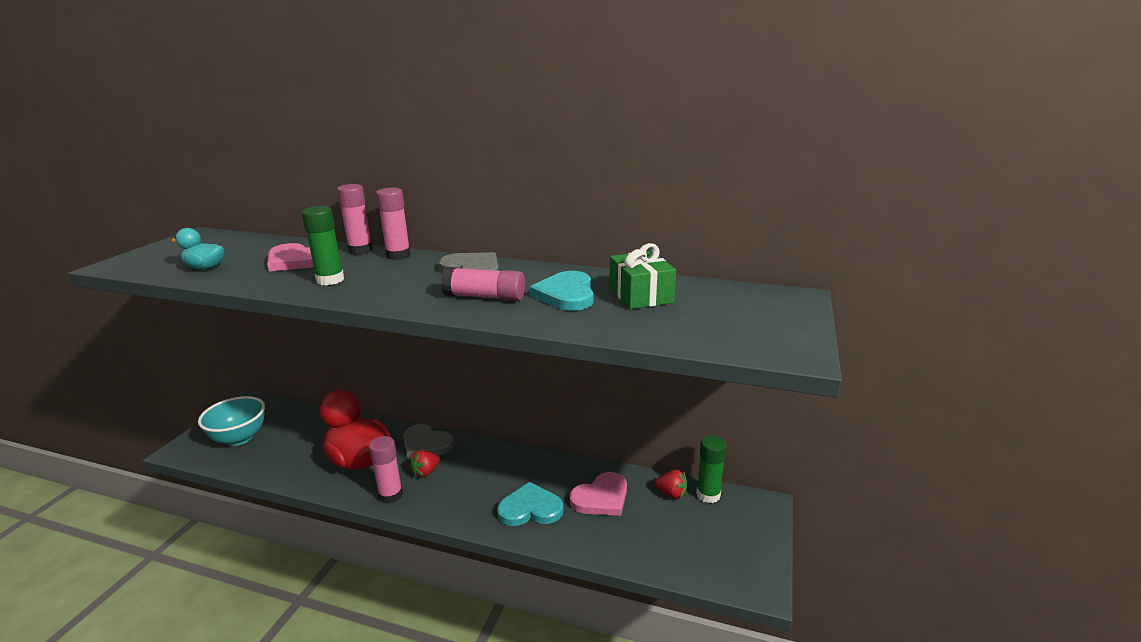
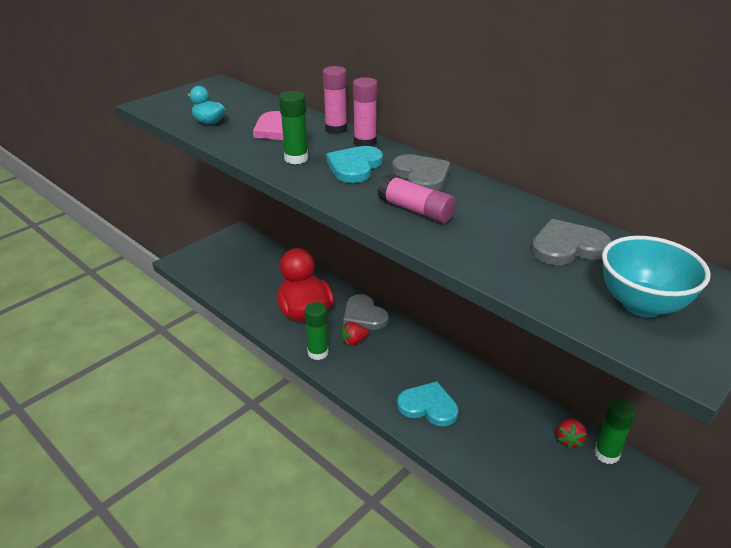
camera: 25 degrees right, 10 degrees up
(239, 438) = (223, 264): turquoise bowl -> turquoise bowl (642, 305)
(390, 495) = (318, 353): pink glue stick -> green glue stick
(566, 294) = (493, 227): turquoise heart -> turquoise heart (354, 167)
(601, 498) = (498, 419): pink heart -> none
(640, 295) = (567, 247): green gift -> grey heart
(671, 494) = (569, 439): red strawberry -> red strawberry turned 60 degrees clockwise

